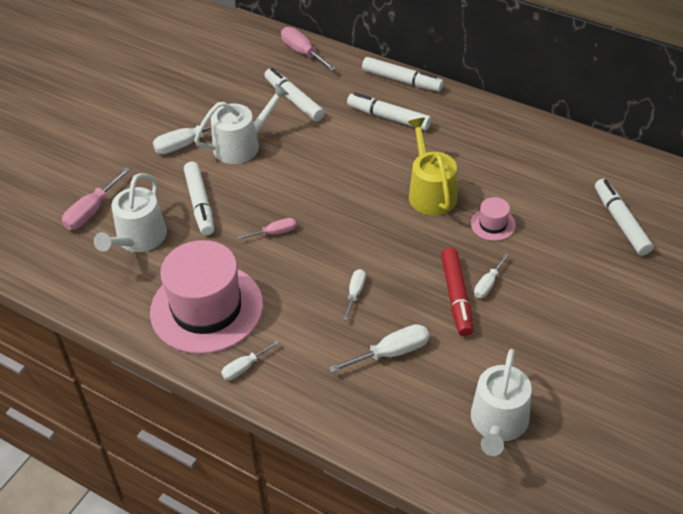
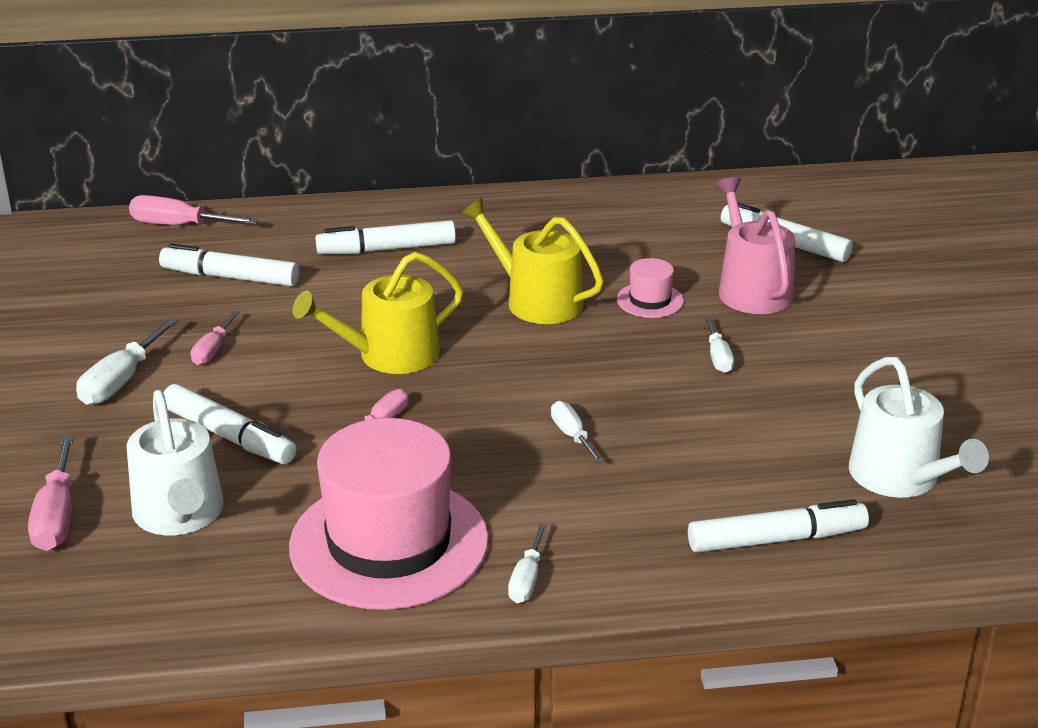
camera: 40 degrees left, 15 degrees down
(242, 145) = (213, 350): white watering can -> pink screwdriver
(319, 191) = (389, 355): none -> yellow watering can
(391, 353) = (694, 472): white screwdriver -> none
(402, 80) = (357, 208): white marker -> white marker (776, 539)
(456, 297) = (698, 384): red marker -> none
(562, 246) = (751, 288): none -> pink watering can

